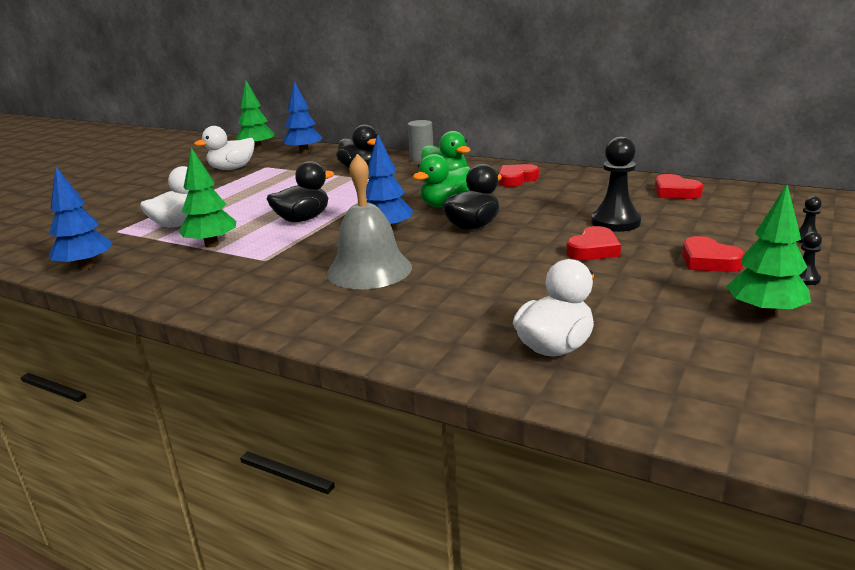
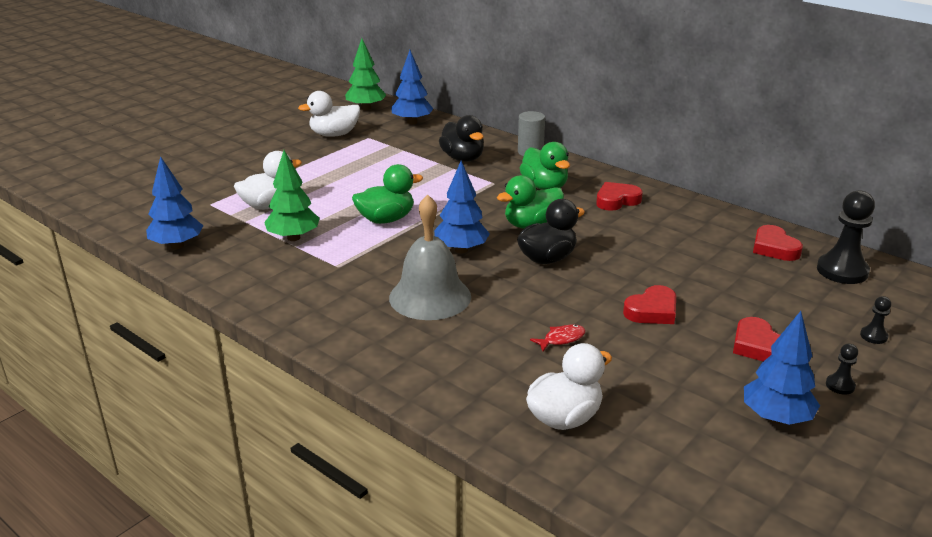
camera: 10 degrees right, 5 degrees up
(303, 219) = (386, 219): black duck -> green duck
(518, 283) = (561, 339): none -> red fish
(615, 222) = (691, 279): black pawn -> black pawn (842, 271)
(764, 313) = (776, 418): green tree -> blue tree

